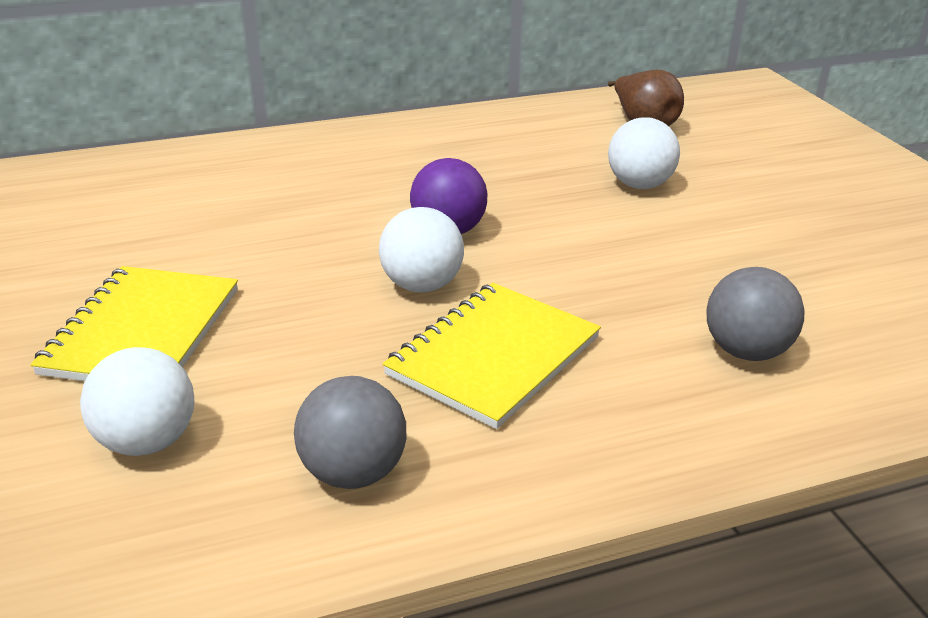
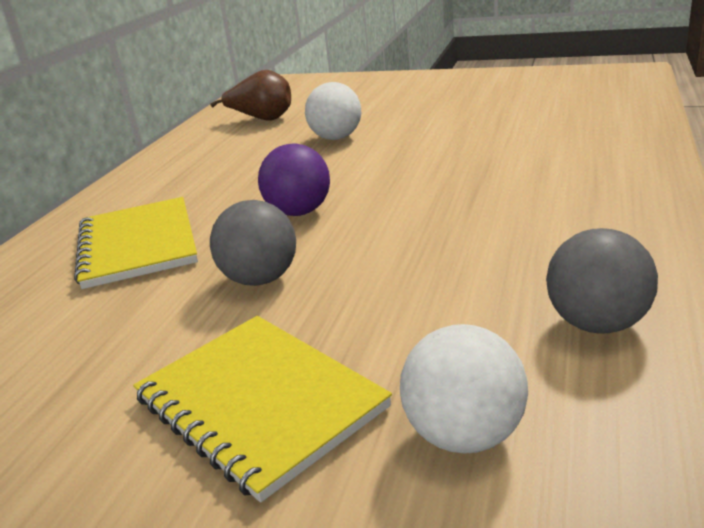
camera: 50 degrees left, 5 degrees down
(422, 285) = (363, 239): white ball -> none
(494, 356) = (491, 232): yellow notebook -> yellow notebook (138, 245)
(746, 351) = (564, 155): grey ball -> grey ball (260, 279)

